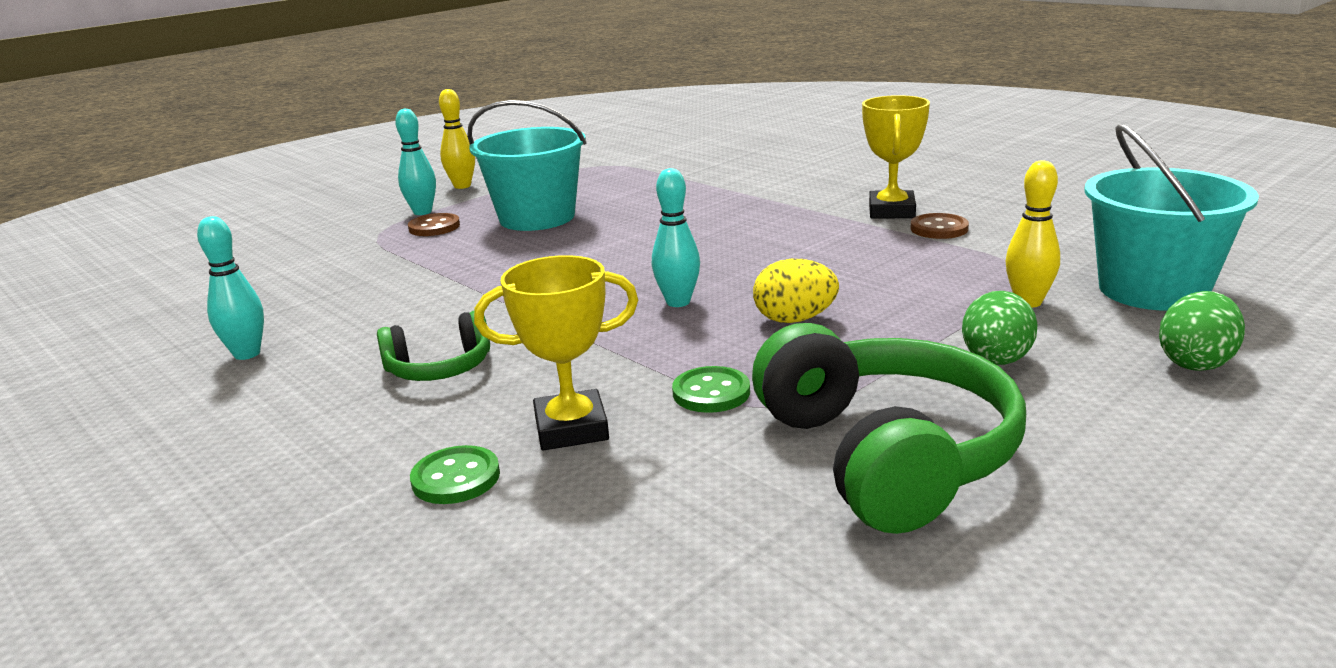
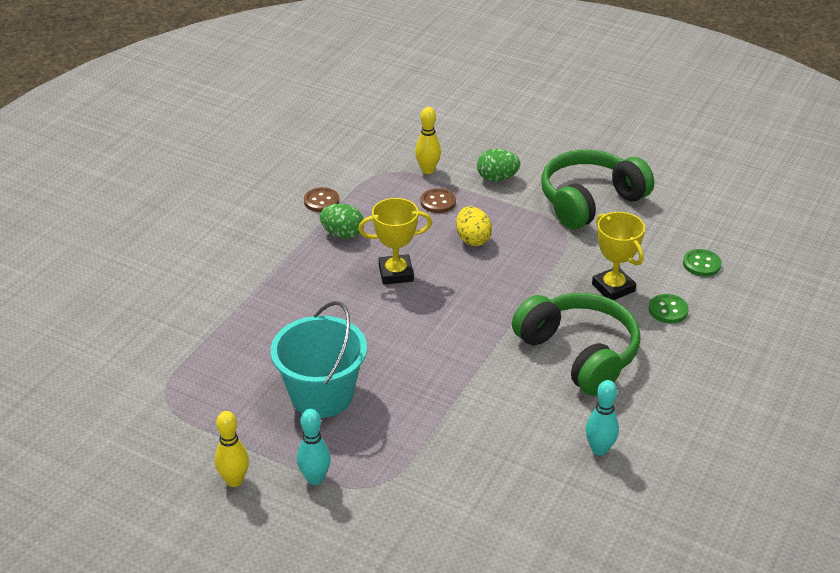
camera: 110 degrees left, 15 degrees up
(434, 227) = (353, 453): brown button -> brown button (438, 202)
(440, 368) = (579, 354): green headphones -> green headphones, size x1.89
(678, 302) = (463, 284): turquoise bowling pin -> none
(711, 393) = (562, 253): green button -> green button (701, 264)
(891, 211) = (289, 221): yellow trophy -> yellow trophy (396, 273)
(1153, 290) = (401, 136): turquoise bucket -> none
(1196, 362) = (479, 131): green egg -> green egg (342, 234)

